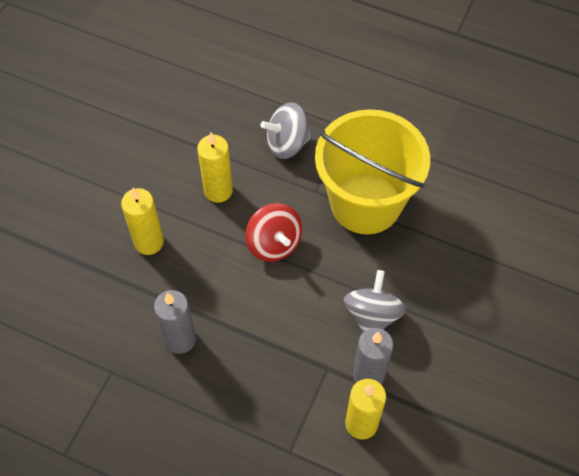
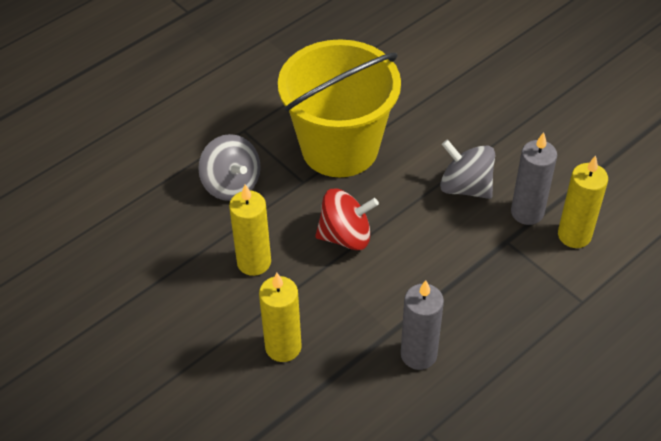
camera: 65 degrees left, 10 degrees down
(287, 143) = (231, 184): grey spinning top -> grey spinning top turned 45 degrees counterclockwise

